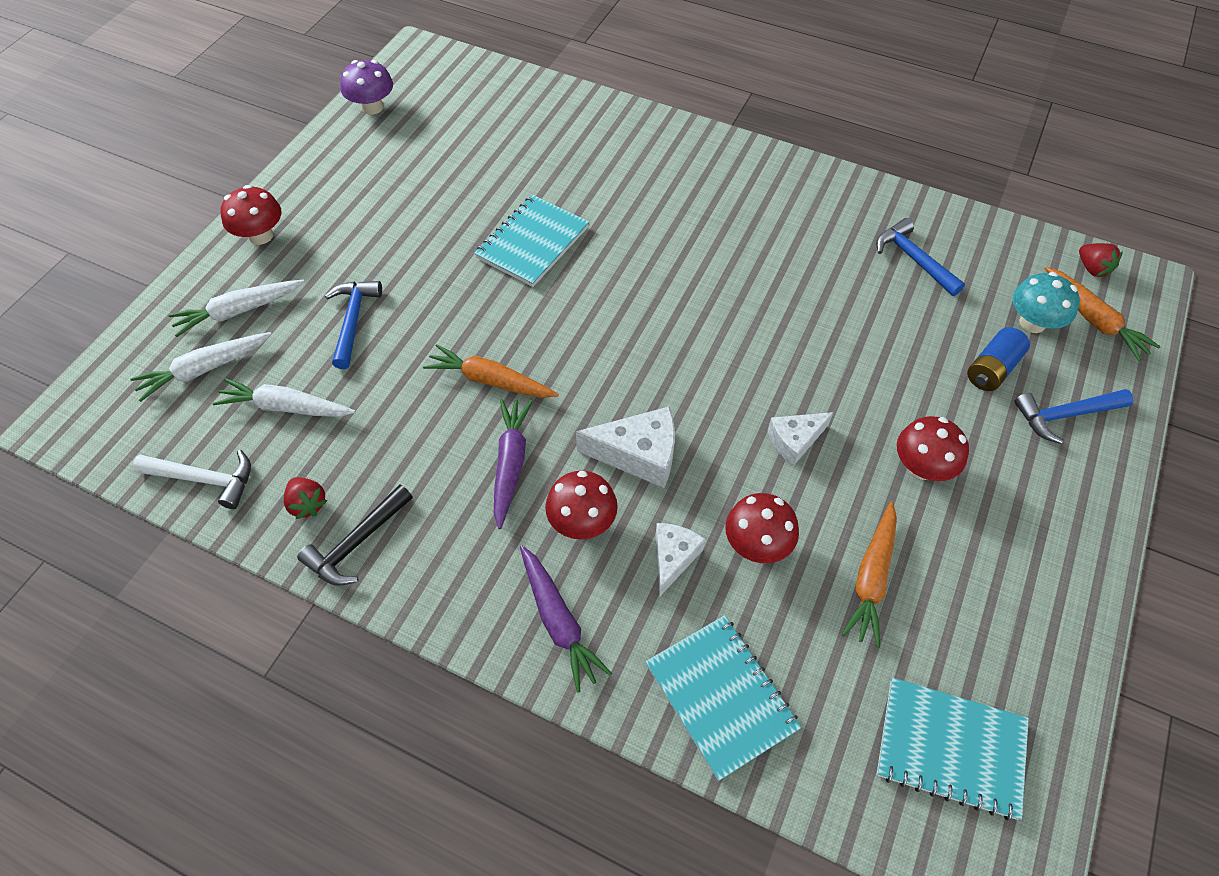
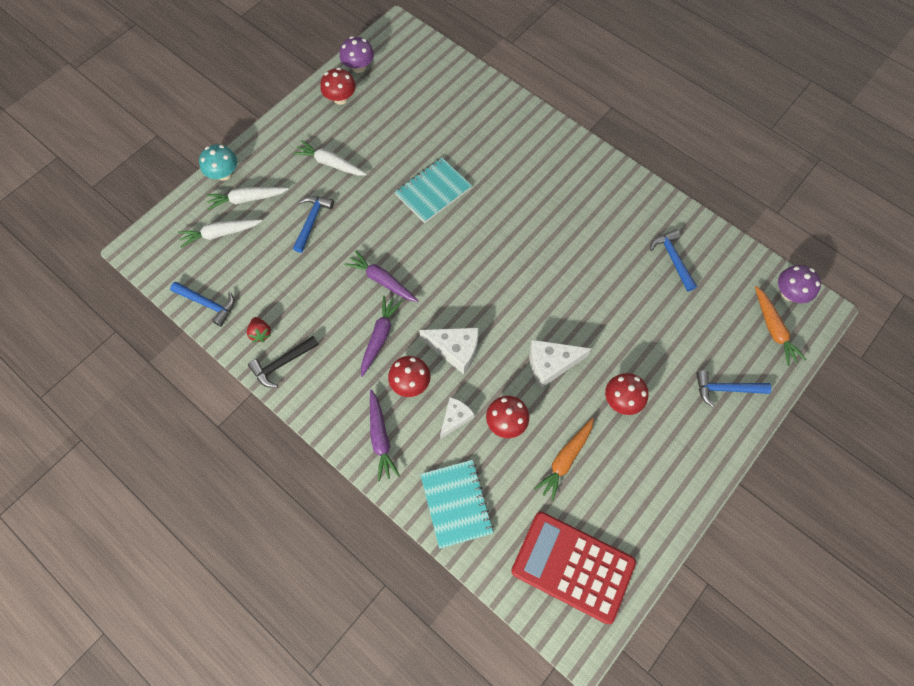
camera: 15 degrees right, 10 degrees up
(204, 479) = (208, 304): white hammer -> blue hammer
(261, 235) = (270, 149): red mushroom -> red mushroom (340, 98)
(286, 407) = (261, 269): white carrot -> white carrot (330, 163)
(490, 380) = (382, 280): orange carrot -> purple carrot
(794, 441) = (551, 364): white cheese -> white cheese, size x1.52
(950, 748) = (573, 566): turquoise notebook -> red calculator
(992, 369) = (692, 347): blue battery -> none
(1032, 323) = (732, 322): turquoise mushroom -> turquoise mushroom (224, 174)
(1092, 269) = (789, 293): red strawberry -> purple mushroom

